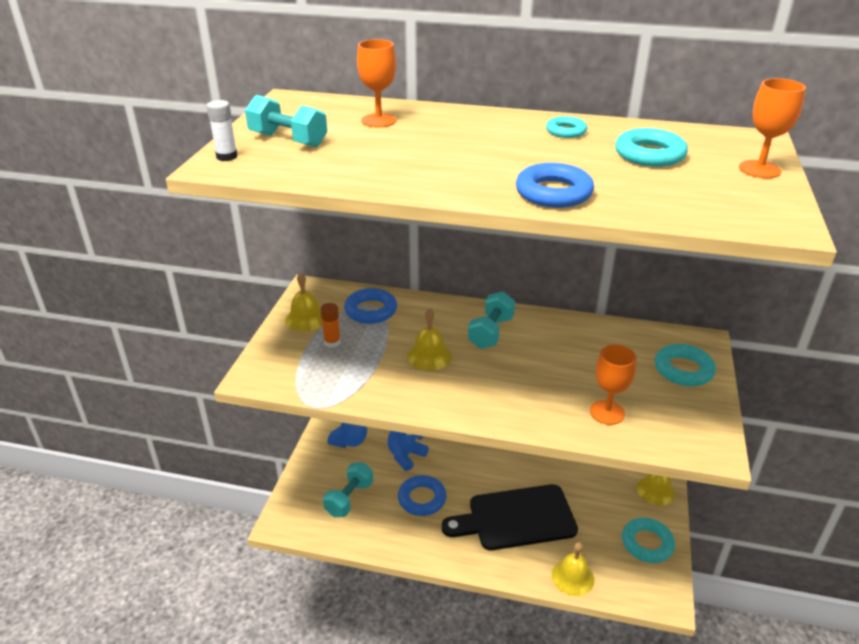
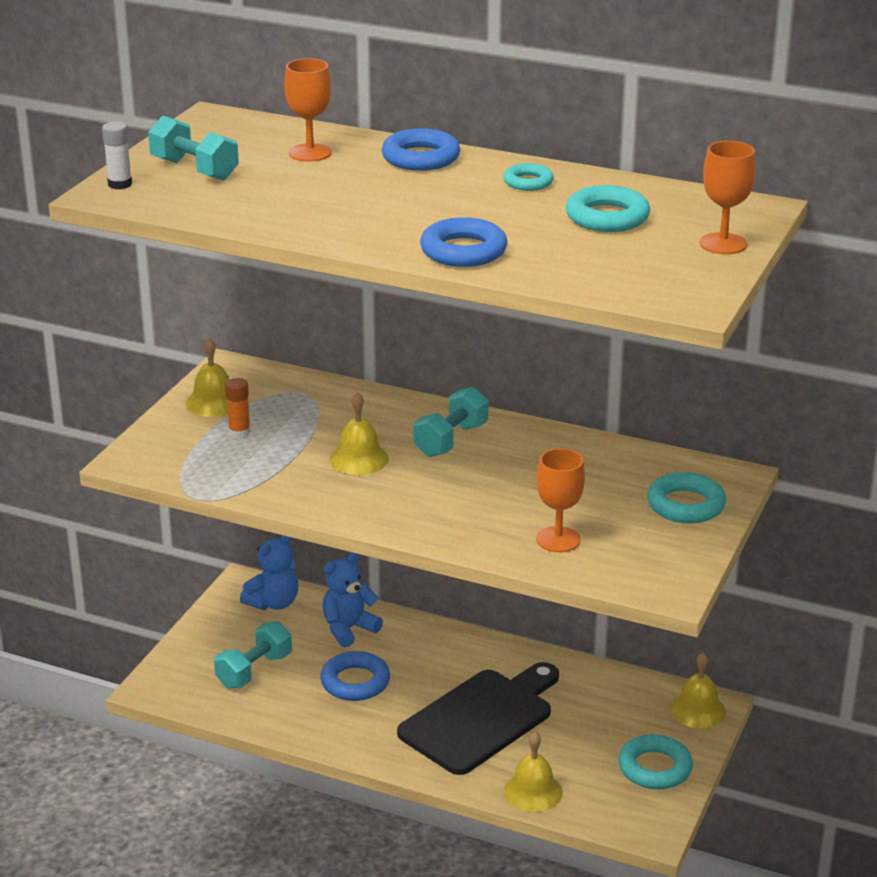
camera: 10 degrees right, 5 degrees down
(370, 310) = (301, 400): blue ring -> blue ring (420, 158)
(516, 518) = (480, 719): black cutting board -> black cutting board turned 135 degrees clockwise

